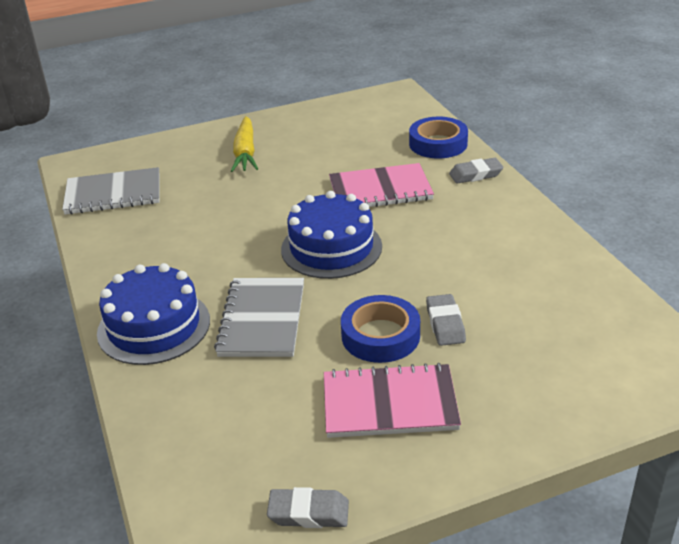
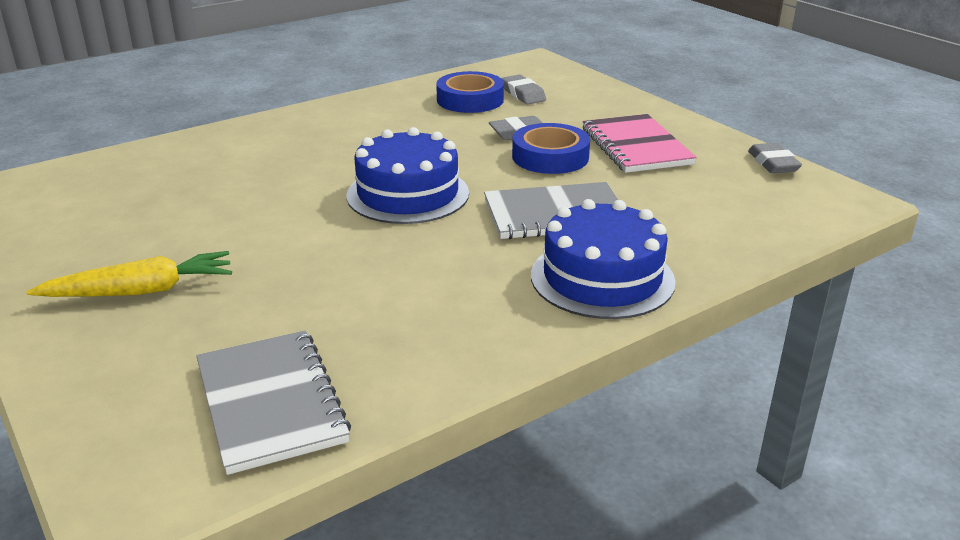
camera: 105 degrees left, 5 degrees down
(380, 190) = (275, 179): pink notebook -> none
(438, 144) = (159, 156): blue tape -> blue tape (470, 100)
(475, 175) = (244, 133): grey eraser -> grey eraser (523, 94)

